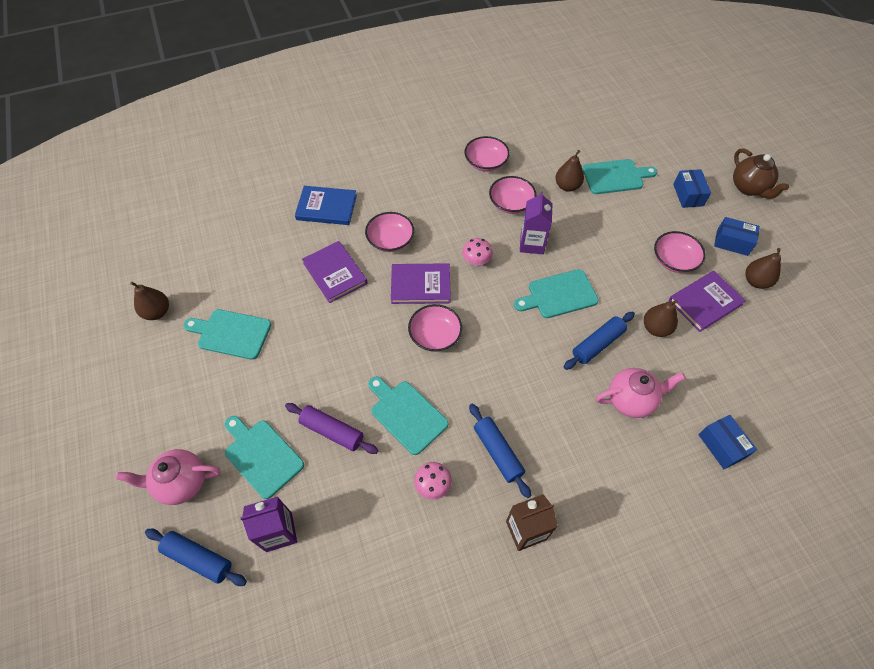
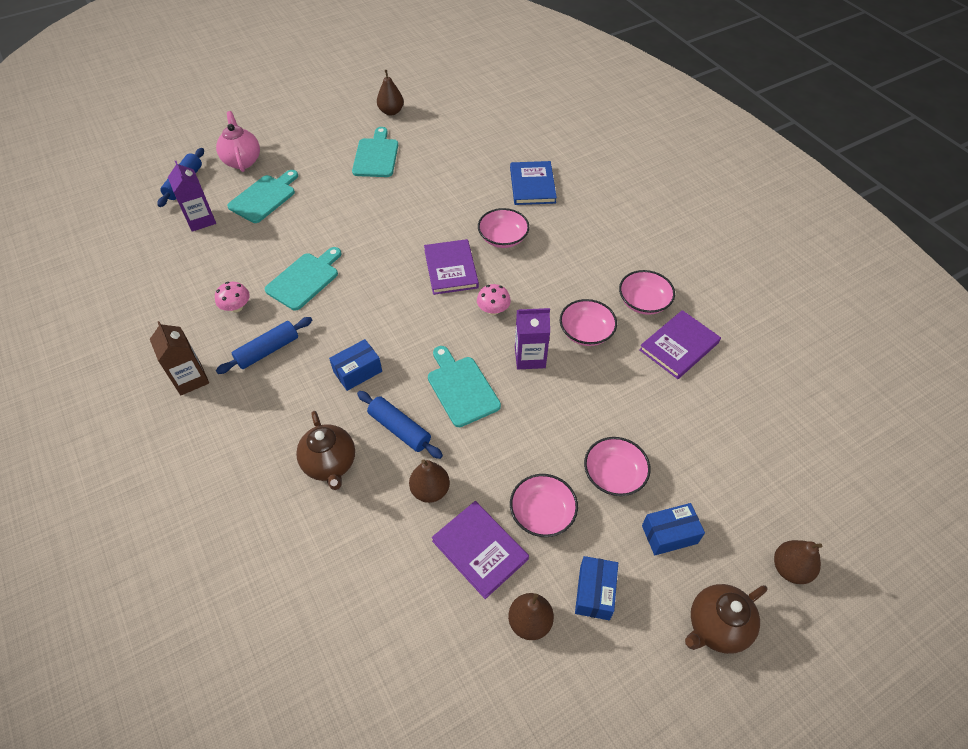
camera: 80 degrees right, 5 degrees down
(332, 431) = (286, 234): purple rolling pin -> none
(335, 273) = (452, 205): purple book -> purple book (679, 346)
(435, 335) = (392, 288): pink bowl -> pink bowl (614, 475)
(567, 186) = (634, 386): brown pear -> brown pear (790, 568)
(615, 176) = (671, 441): turquoise cutting board -> none
(631, 400) = (330, 464): pink teapot -> brown teapot
(721, 446) = (276, 560): blue box -> blue box (357, 371)

